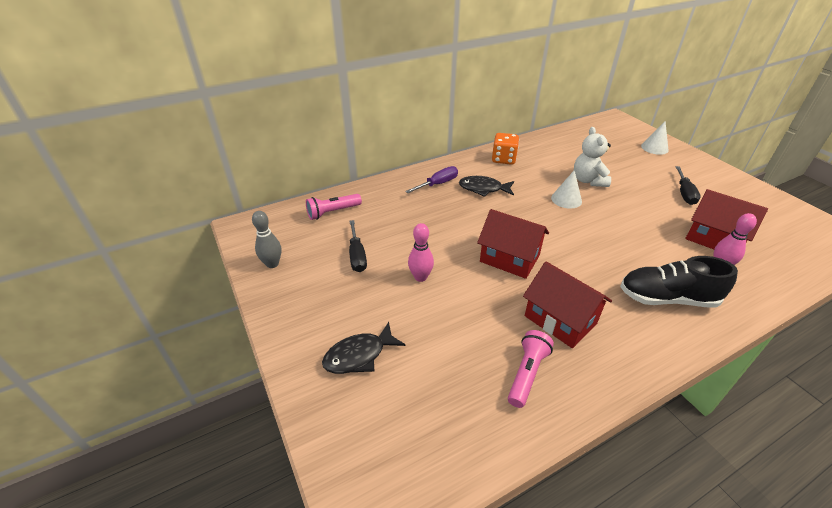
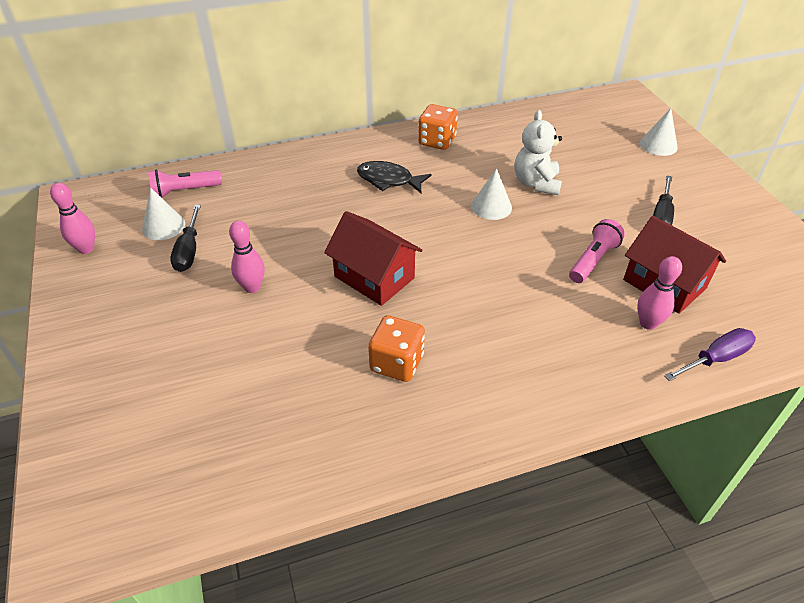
camera: 10 degrees right, 5 degrees up
(272, 264) = (86, 249): grey bowling pin -> pink bowling pin
(328, 240) = (163, 226): none -> white cone
(359, 355) = (137, 371): black fish -> none
(438, 184) = (333, 167): purple screwdriver -> purple screwdriver (715, 358)
(527, 373) = (321, 422): pink flashlight -> pink flashlight (593, 260)
(560, 319) = (397, 363): red house -> orange dice
(667, 298) = (550, 355): black shoe -> none

